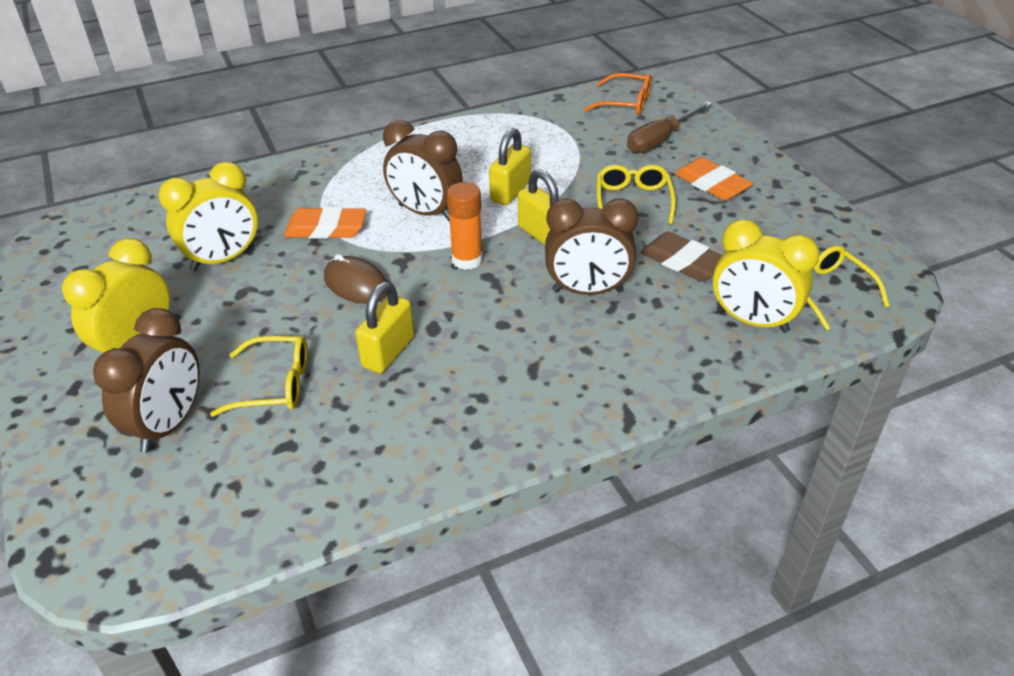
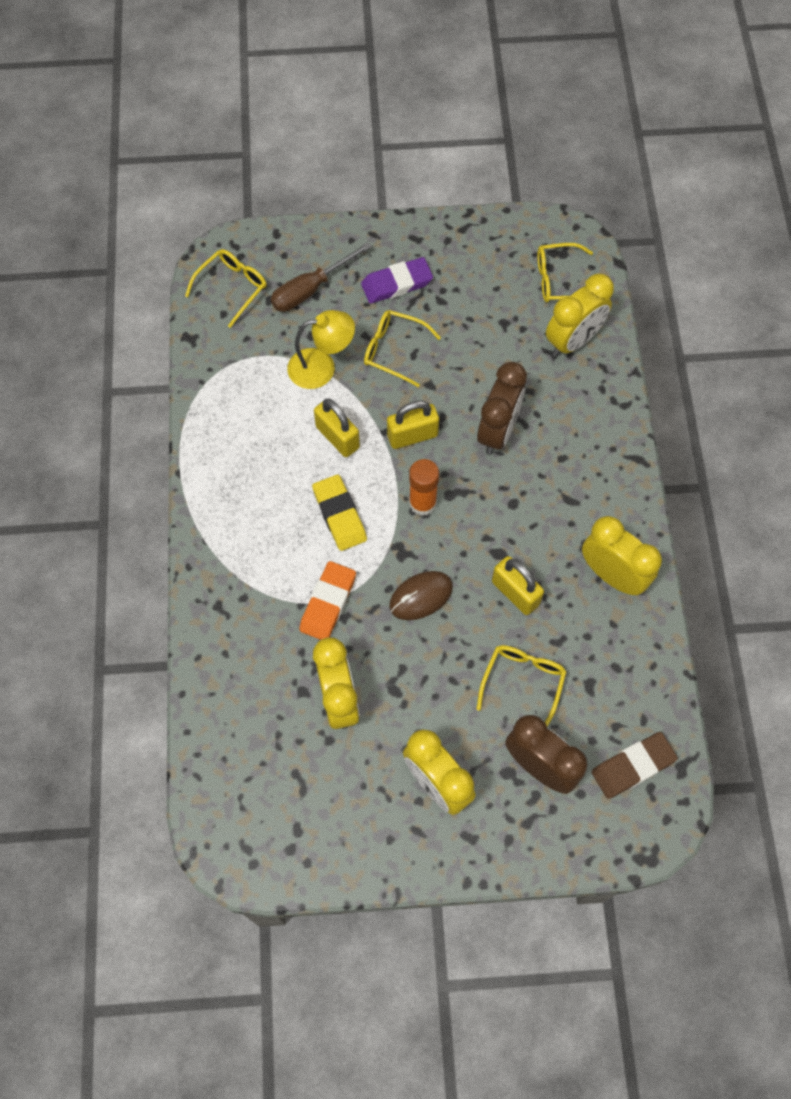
camera: 70 degrees left, 25 degrees up
(425, 213) = (339, 515): brown clock -> yellow eraser
(448, 431) = (612, 575): none -> yellow clock
(581, 165) = (322, 367): none -> yellow lamp
(625, 103) = (232, 288): orange glasses -> yellow glasses
(660, 140) = (310, 289): brown screwdriver -> brown screwdriver turned 75 degrees clockwise
(683, 262) = (489, 352): brown eraser -> brown eraser (632, 766)
(712, 184) = (396, 283): orange eraser -> purple eraser

